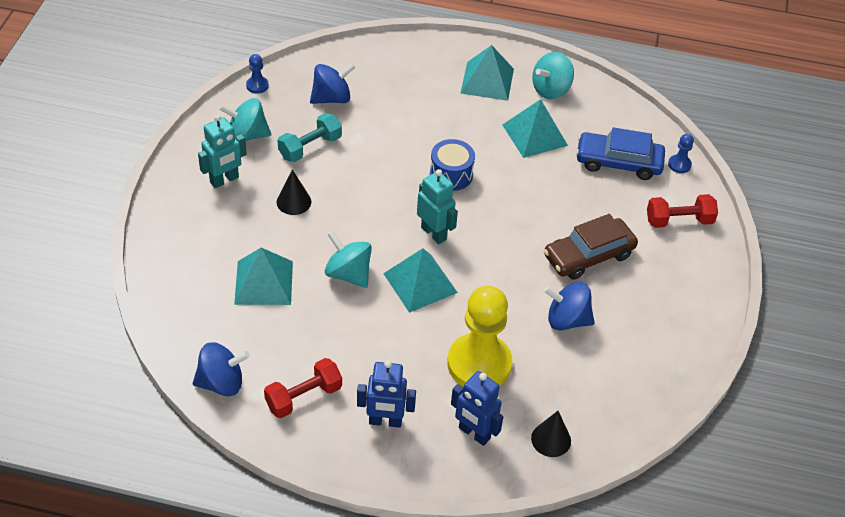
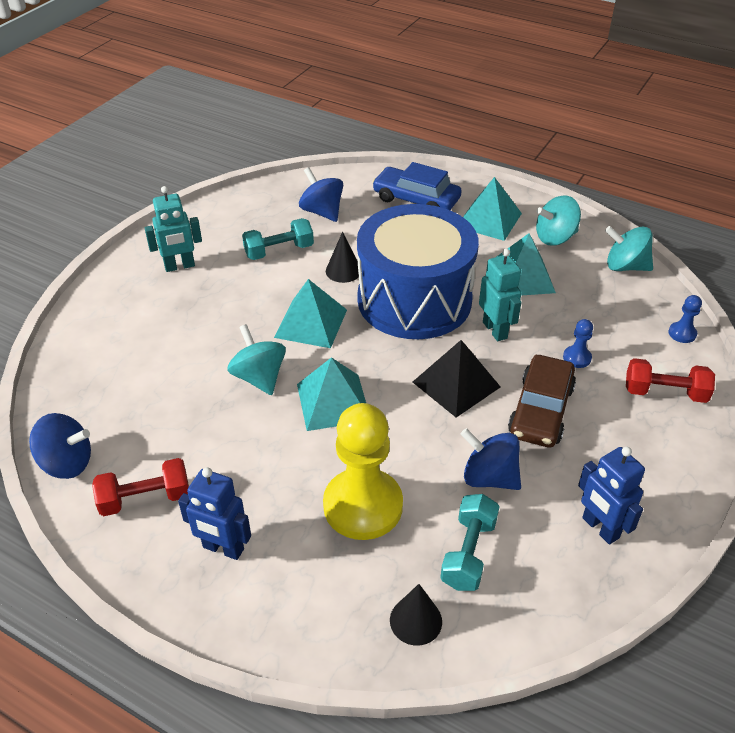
camera: 20 degrees right, 5 degrees down
(247, 135) = (223, 231): turquoise spinning top -> turquoise spinning top (625, 266)
(257, 85) = (255, 191): blue pawn -> blue pawn (577, 358)
(264, 282) = (167, 369): turquoise pyramid -> turquoise pyramid (311, 323)
(293, 202) = (237, 297): black cone -> black cone (343, 271)
(332, 98) = (322, 212): blue spinning top -> blue spinning top turned 120 degrees counterclockwise
(434, 233) = (371, 354): turquoise robot -> turquoise robot (495, 330)
(451, 174) = (414, 300): blue drum -> blue drum, size x2.38
(474, 433) = (322, 589): blue robot -> blue robot (600, 528)
(514, 246) = (456, 384): none -> black pyramid
(571, 382) = (468, 553): none -> turquoise dumbbell
(588, 256) = (541, 410): brown car -> brown car turned 60 degrees counterclockwise
(618, 162) = (609, 319): blue car -> blue car (416, 199)

